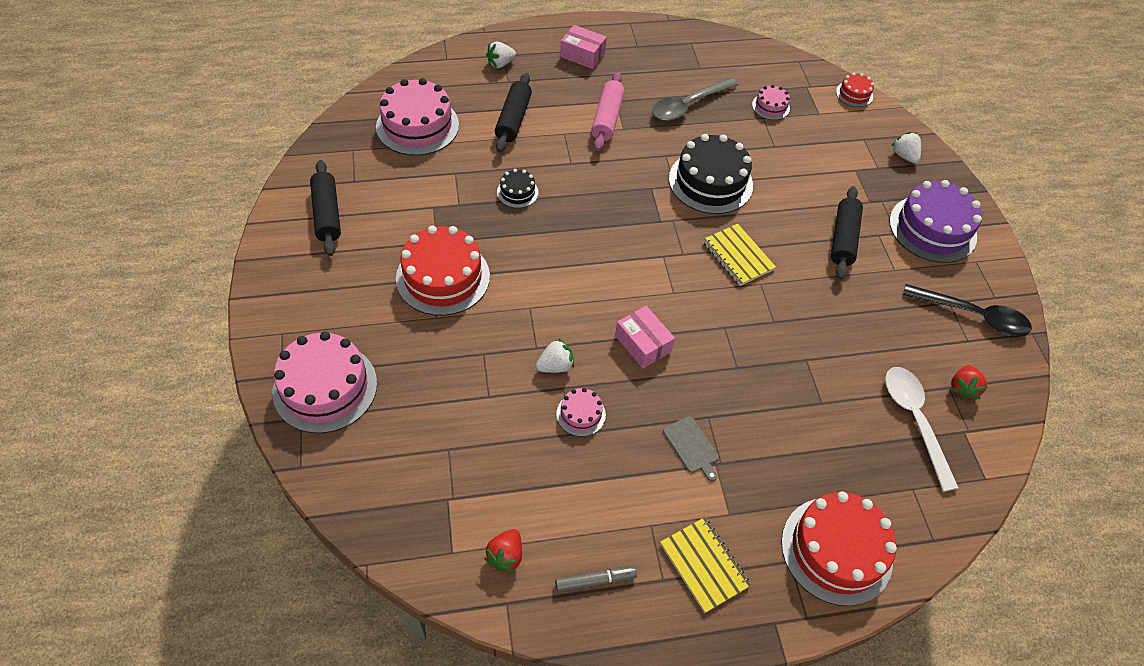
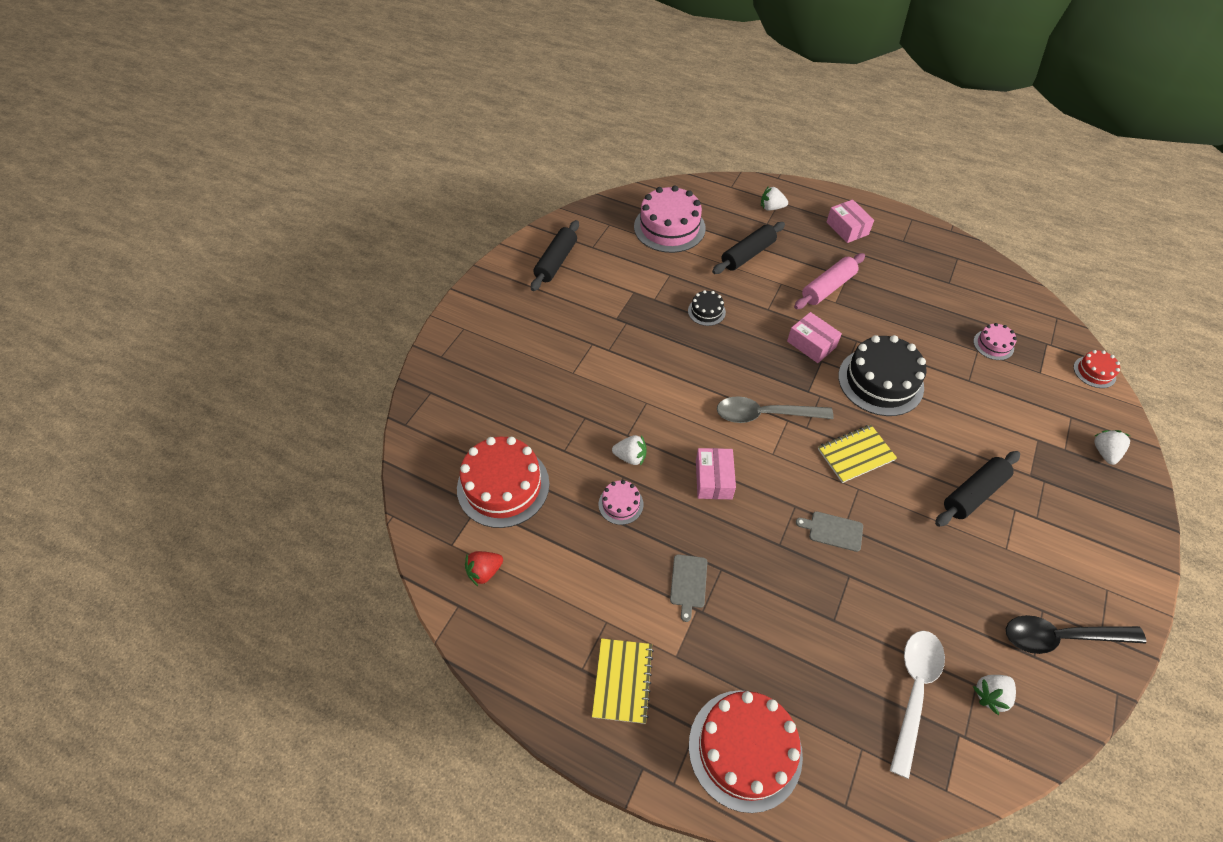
camera: 40 degrees right, 0 degrees up
(325, 387) = (461, 380): pink cake -> none
(443, 277) = (600, 346): red cake -> red cake (503, 486)
(595, 581) = (531, 633): grey marker -> none
(631, 177) = (811, 344): none -> pink box
(688, 105) = (911, 309): grey spoon -> grey spoon (764, 414)
(738, 256) = (856, 455): yellow notebook -> yellow notebook turned 60 degrees clockwise
(768, 330) = (833, 531): none -> grey cutting board
(932, 228) = (1081, 534): purple cake -> none
(962, 388) = (990, 695): red strawberry -> white strawberry
(973, 315) = (1060, 637): black spoon -> black spoon turned 120 degrees clockwise

